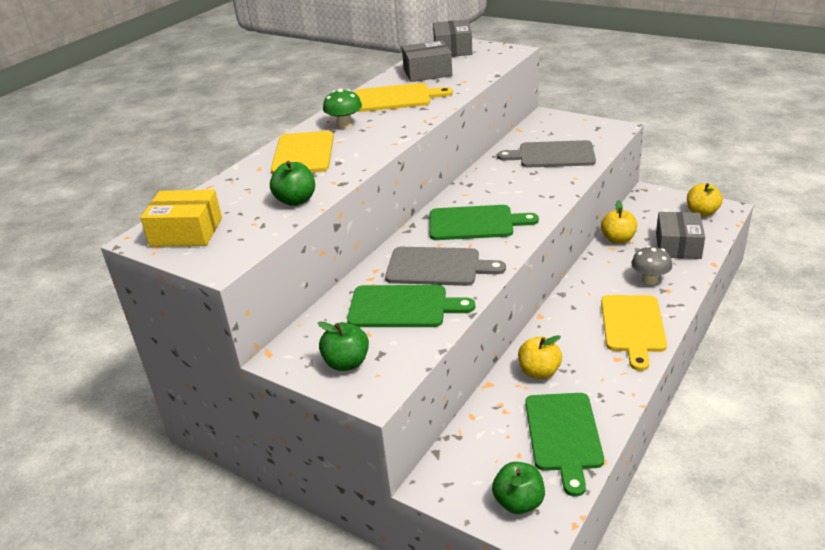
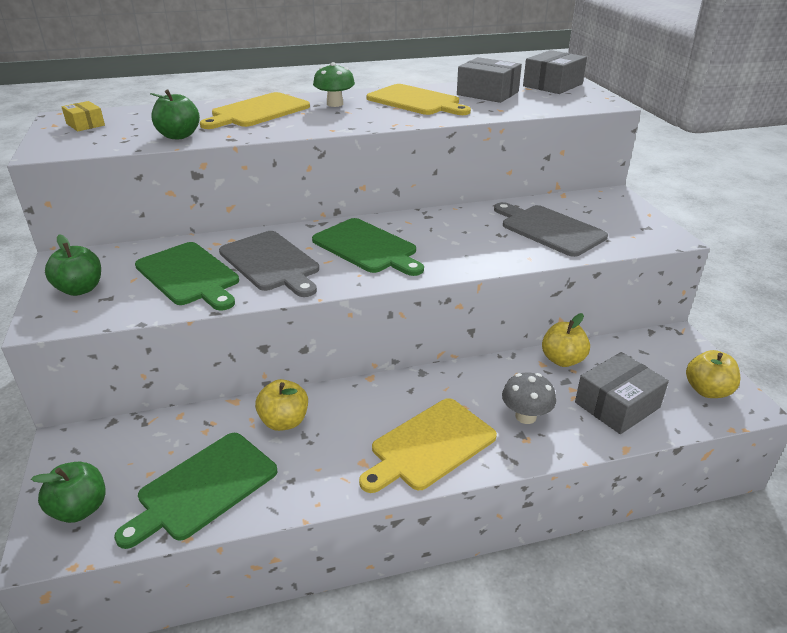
camera: 40 degrees right, 0 degrees up
(186, 232) = (85, 124): yellow box -> yellow box, size x0.56

